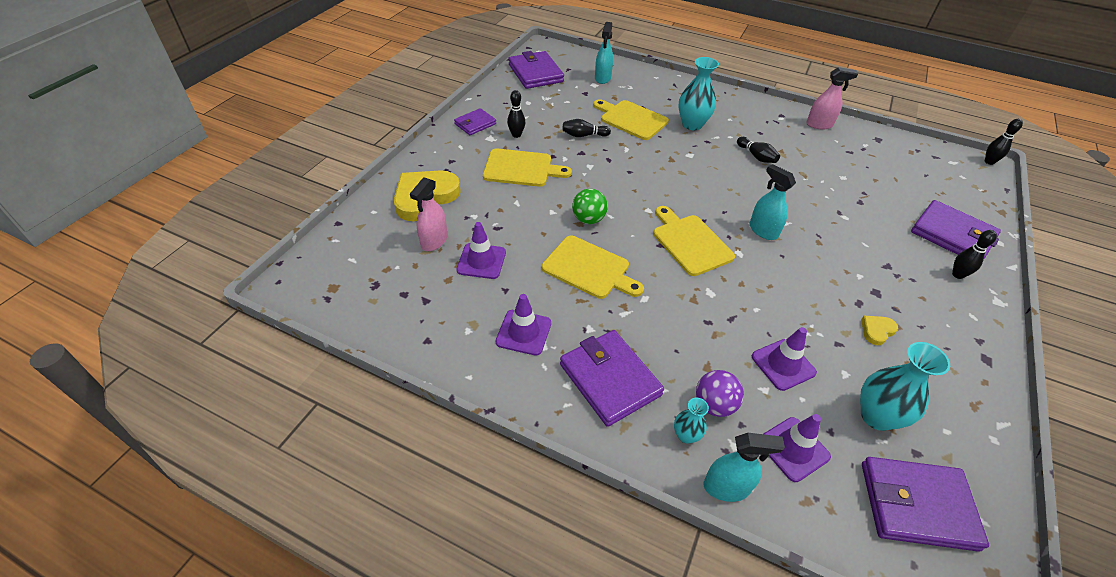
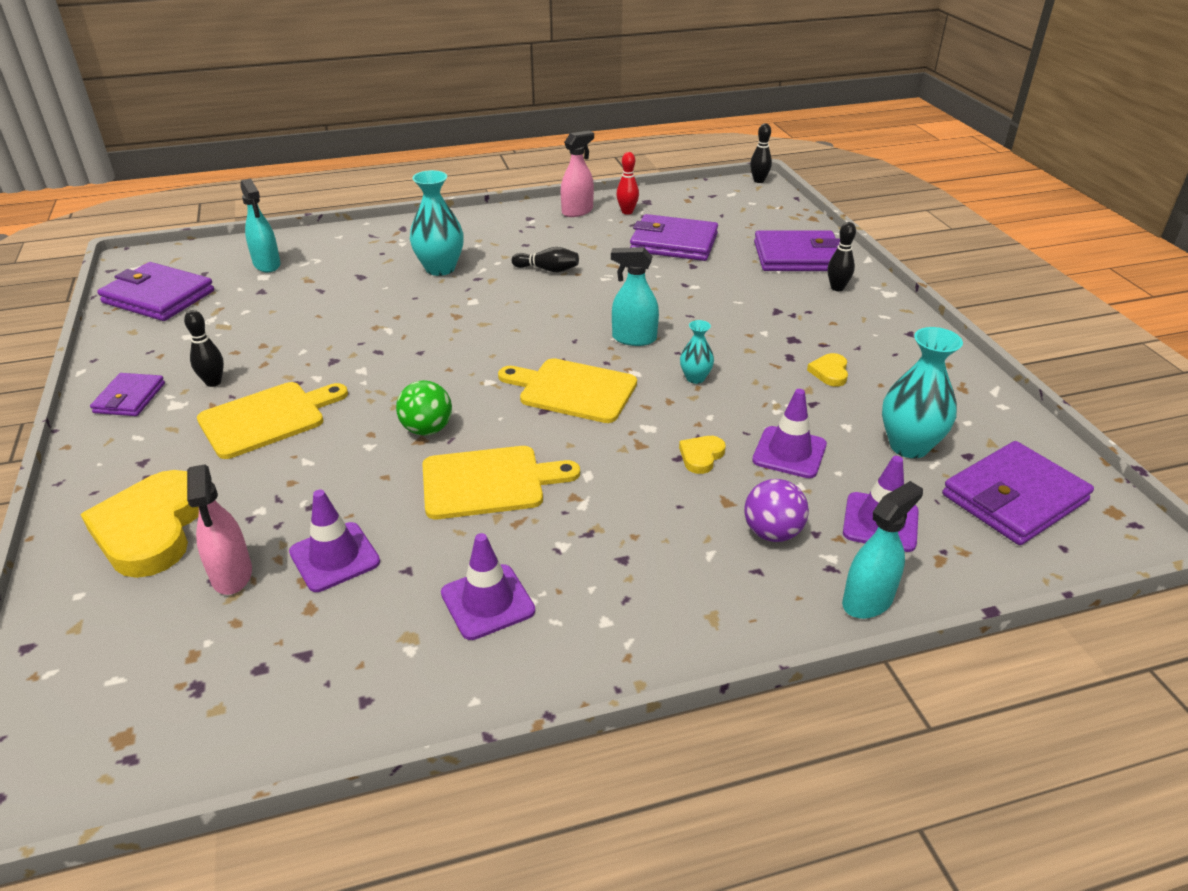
camera: 40 degrees left, 10 degrees down
(584, 135) = (314, 339): black bowling pin -> none
(609, 379) = (644, 582): purple wallet -> purple wallet (673, 243)
(631, 119) = (358, 295): yellow cutting board -> none
(686, 435) = (780, 581): turquoise vase -> turquoise vase (695, 378)
(723, 330) = (701, 456): none -> yellow heart
(854, 140) = (627, 212): none -> red bowling pin

